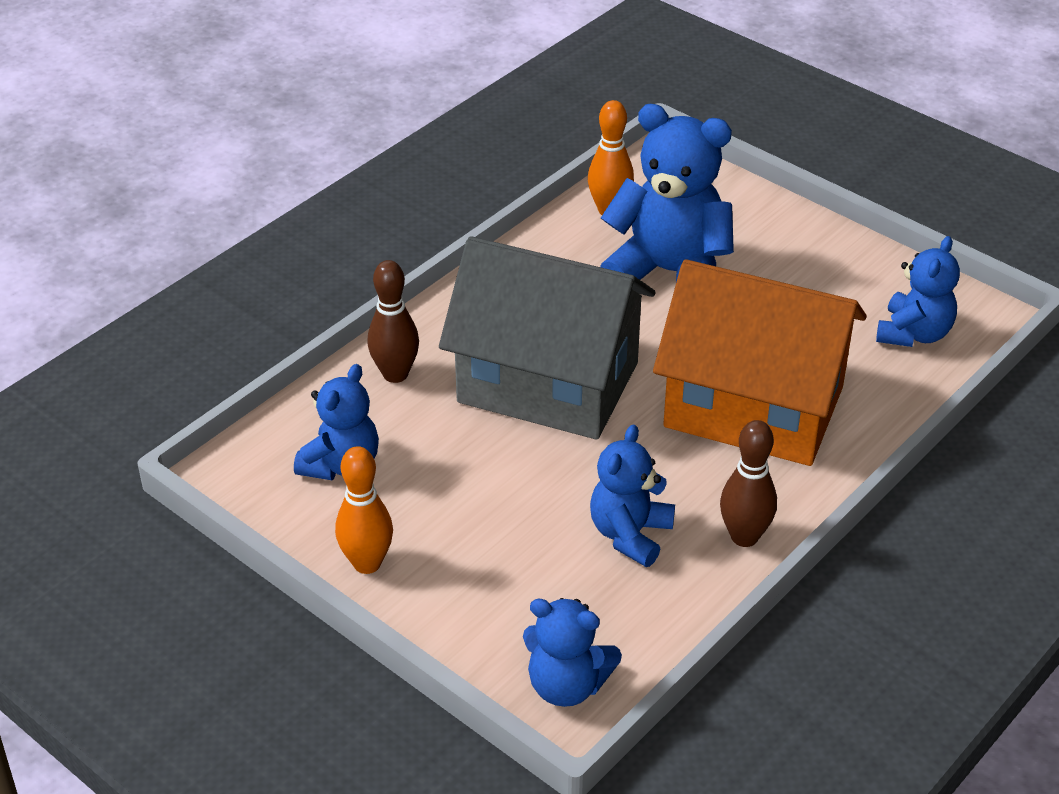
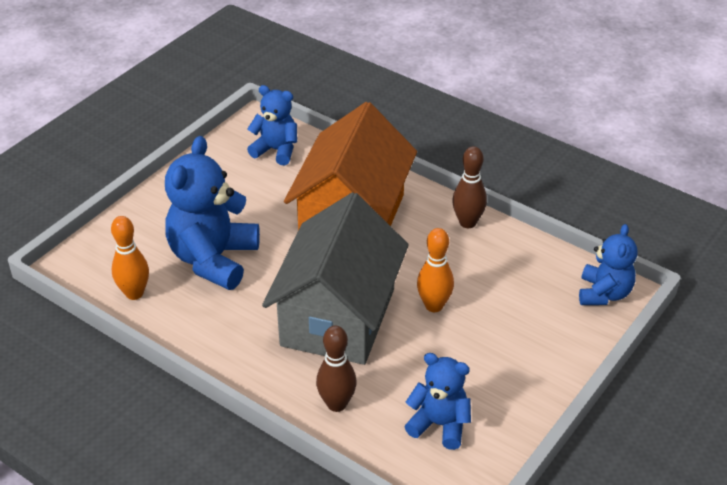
camera: 95 degrees left, 0 degrees up
(367, 563) = (532, 398): orange bowling pin -> orange bowling pin (434, 306)
(630, 534) = (476, 271): blue teddy bear -> none

